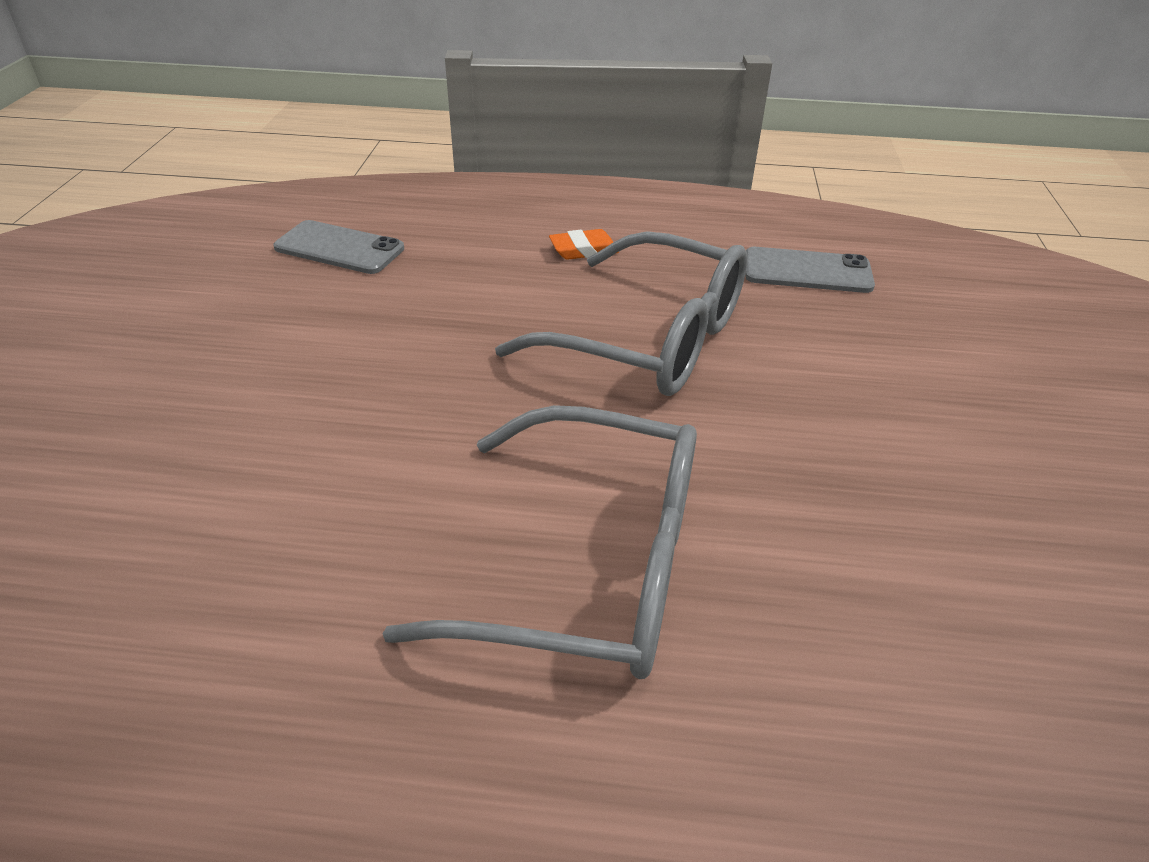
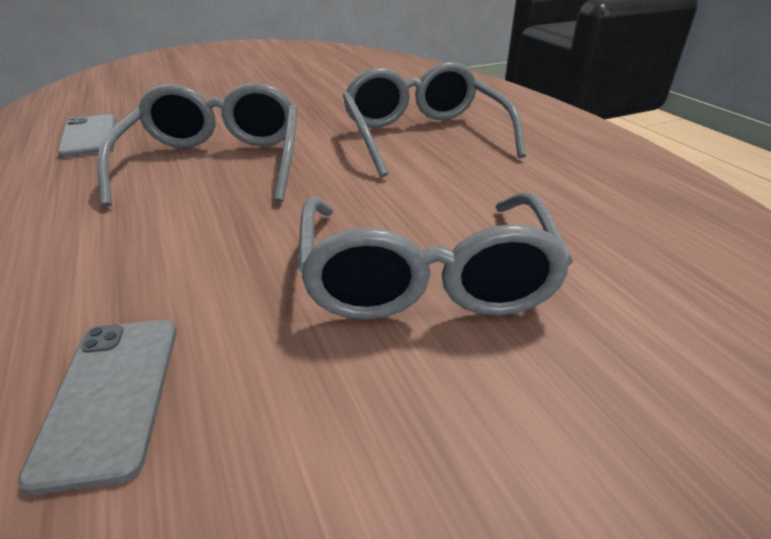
camera: 120 degrees left, 5 degrees down
(275, 396) = (426, 277): none -> grey glasses
(583, 250) = (72, 219): orange eraser -> none

